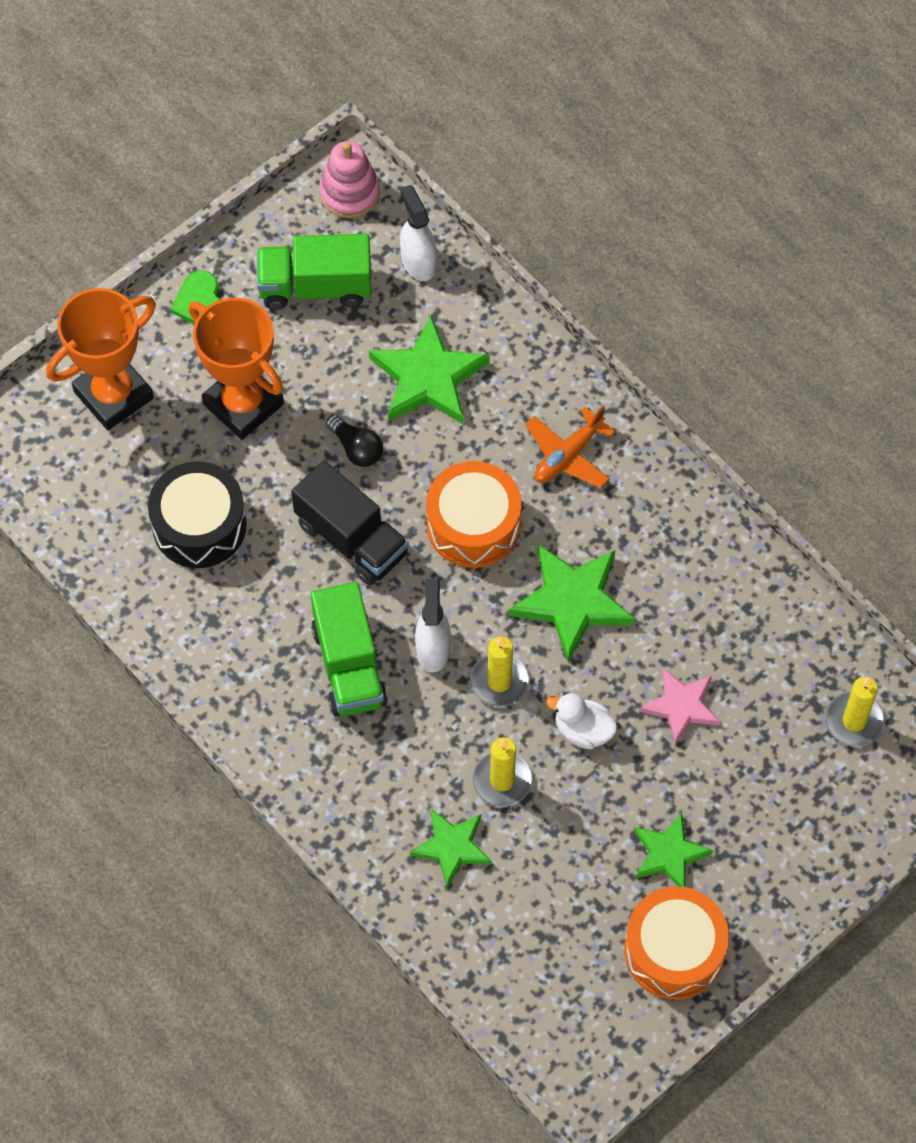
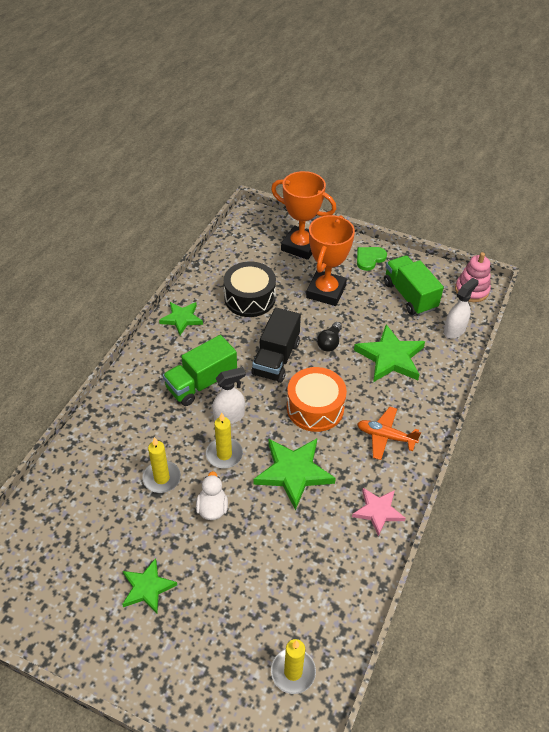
camera: 65 degrees right, 15 degrees down
(452, 847) = (109, 469): green star -> green star (181, 319)
(674, 950) = (79, 616): orange drum -> none
(681, 706) = (253, 557): pink star -> pink star (378, 511)

